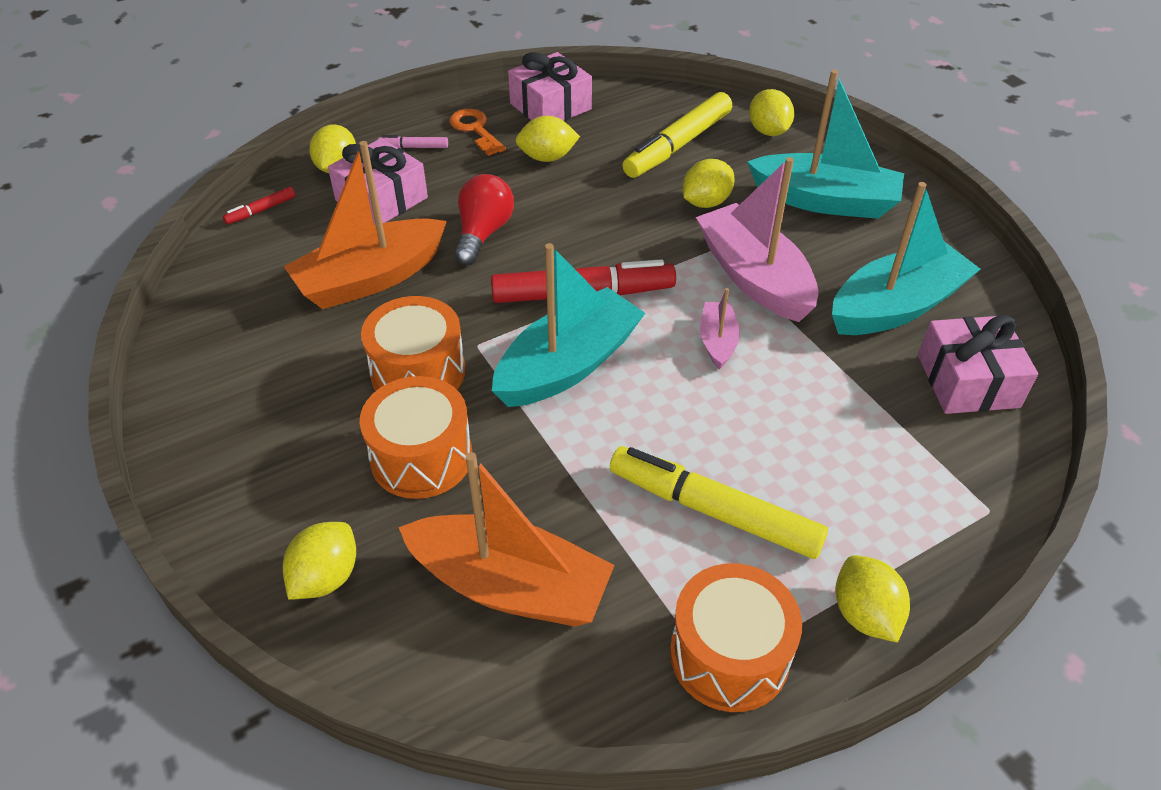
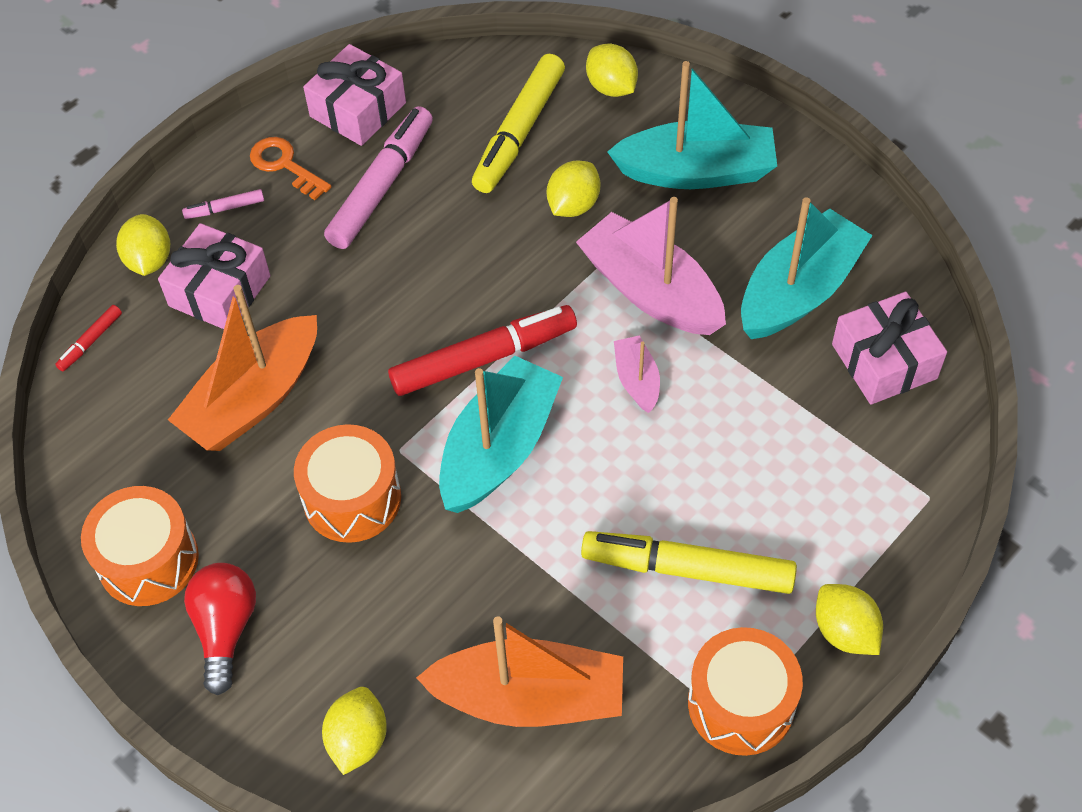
camera: 15 degrees left, 10 degrees up
(421, 457) = (395, 592): orange drum -> orange drum (148, 560)
(483, 233) = (350, 308): red light bulb -> red light bulb (225, 629)
(547, 157) = (381, 186): yellow lemon -> pink marker

